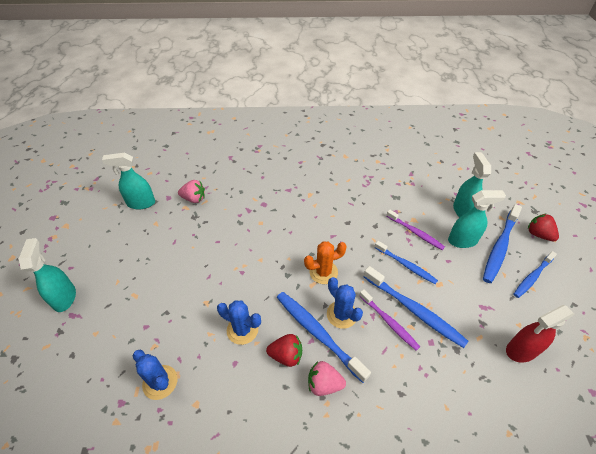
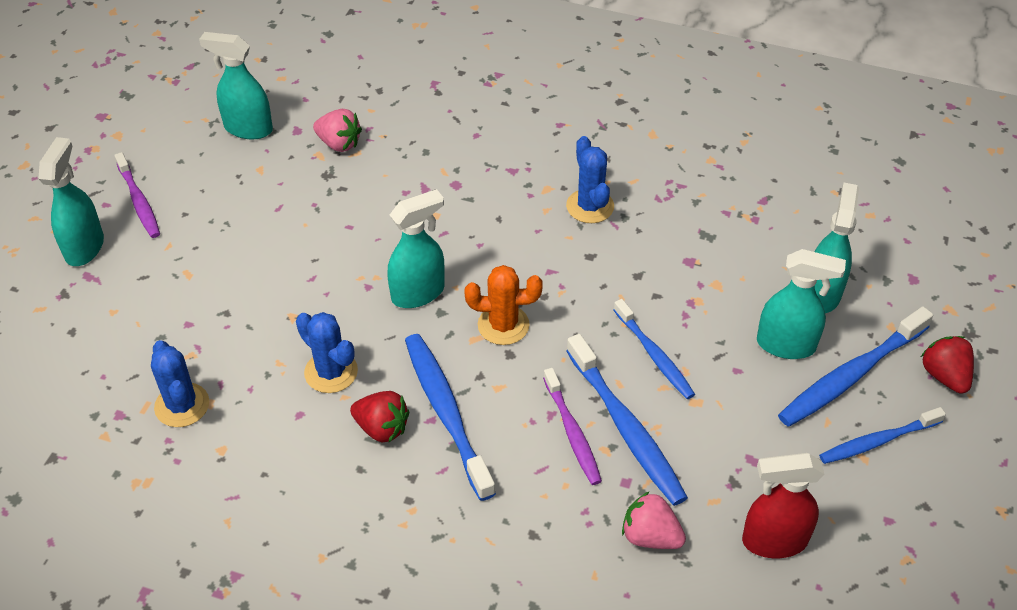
camera: 20 degrees right, 0 degrees up
(271, 267) = (418, 293): none -> turquoise spray bottle
(324, 384) = (420, 484): pink strawberry -> pink strawberry (650, 536)
(342, 314) = (500, 398): blue cactus -> blue cactus (590, 206)
(415, 233) = (705, 307): purple toothbrush -> purple toothbrush (139, 201)

